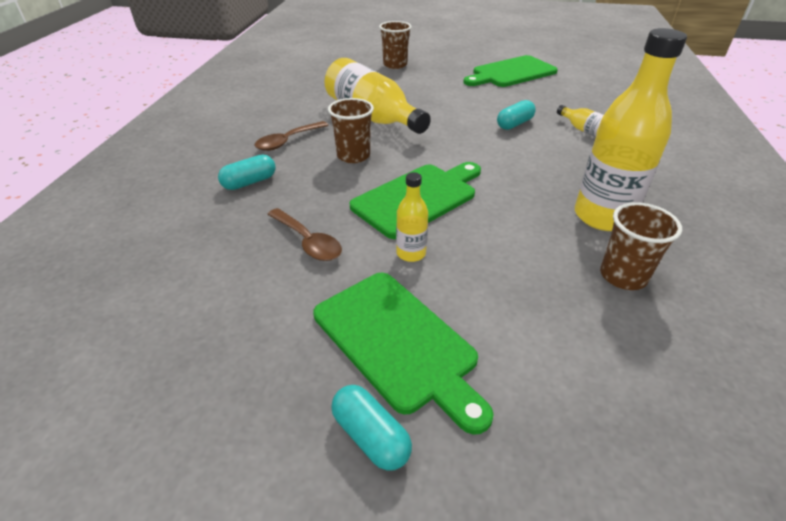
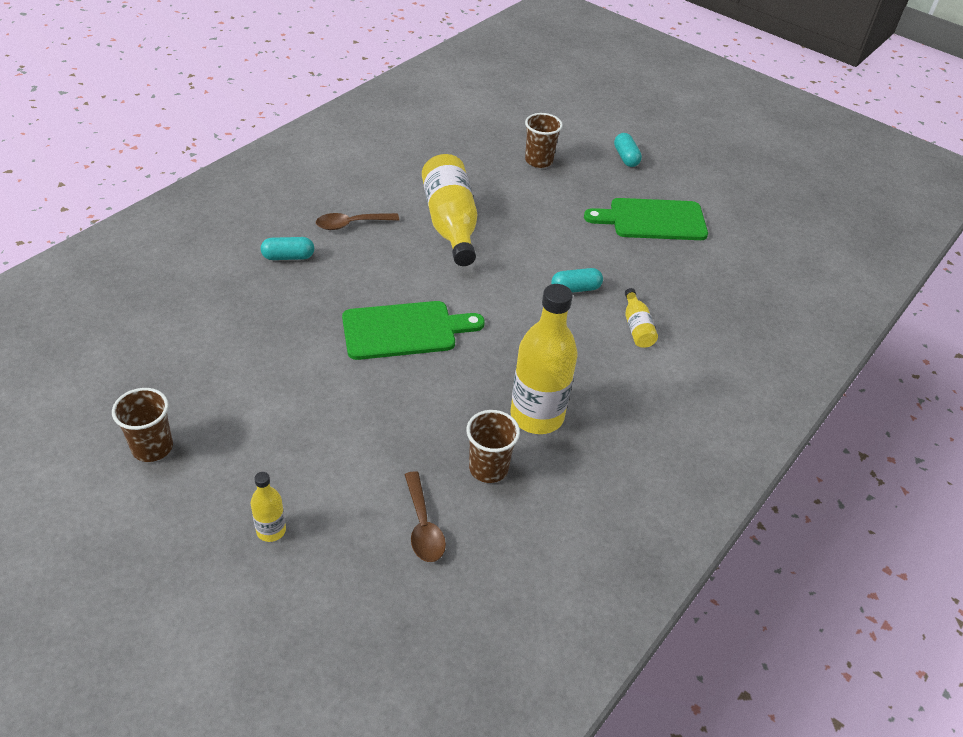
camera: 25 degrees right, 5 degrees up
(308, 242) = (288, 332): brown spoon -> brown spoon (423, 526)
(353, 156) = (392, 264): brown cup -> brown cup (152, 447)
(371, 436) = (219, 479): turquoise capsule -> turquoise capsule (626, 157)
(398, 343) = (282, 435): green cutting board -> none
(411, 253) = (352, 376): yellow bottle -> yellow bottle (271, 530)

